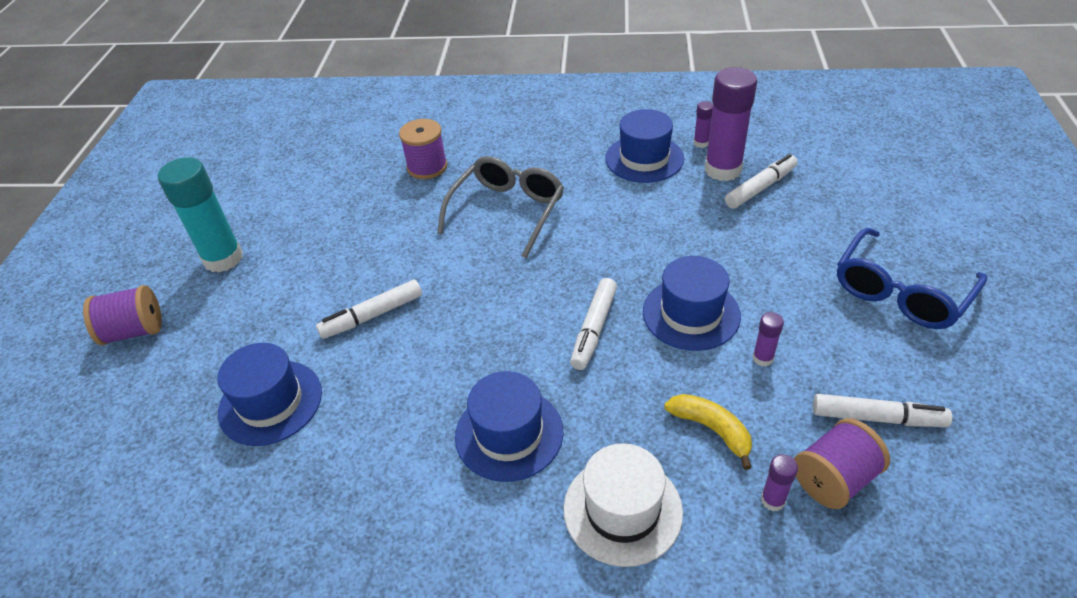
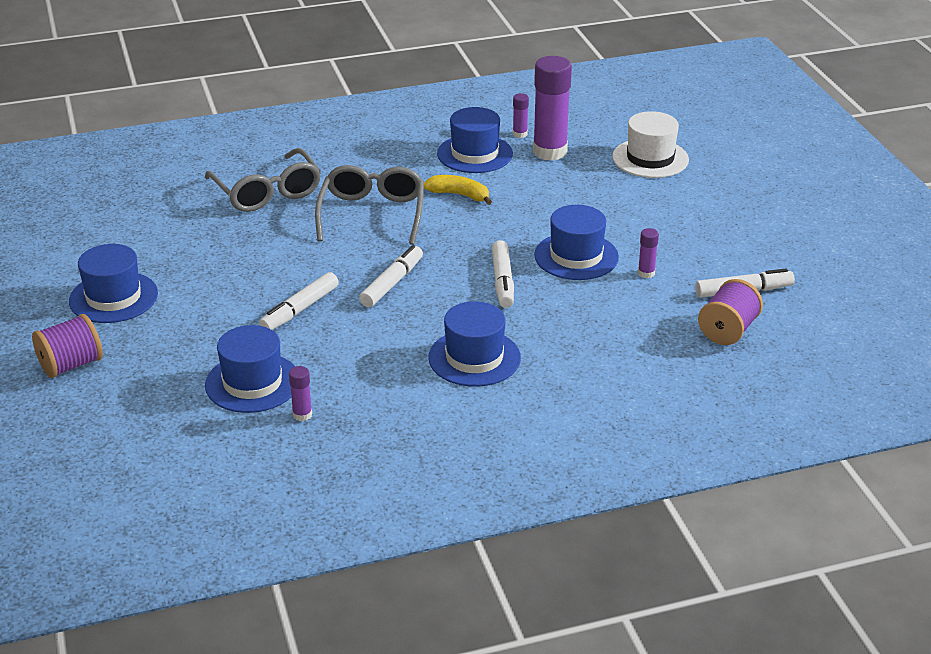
camera: 25 degrees left, 10 degrees down
(223, 258) = (113, 297): turquoise glue stick -> blue hat
(427, 167) = (267, 192): purple spool -> grey glasses
(622, 510) = (588, 380): white hat -> white hat (650, 158)
(712, 429) = (629, 322): yellow banana -> yellow banana (459, 195)
(760, 188) = (589, 160): white marker -> white marker (392, 283)
(773, 500) = (691, 351): purple glue stick -> purple glue stick (302, 415)
(900, 292) = (730, 213): blue glasses -> none

